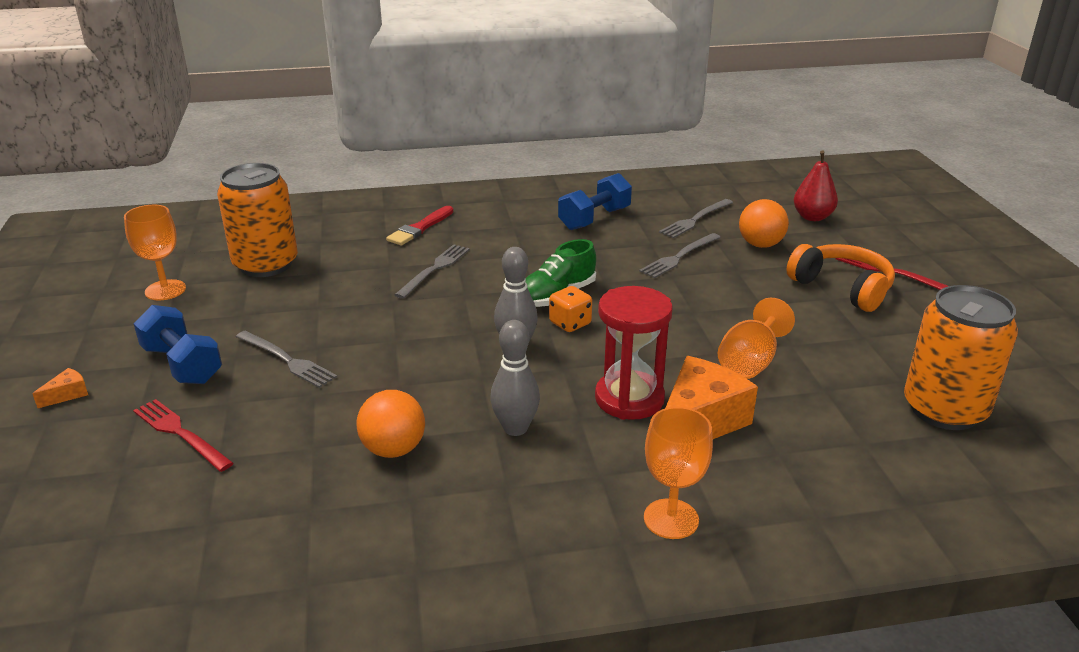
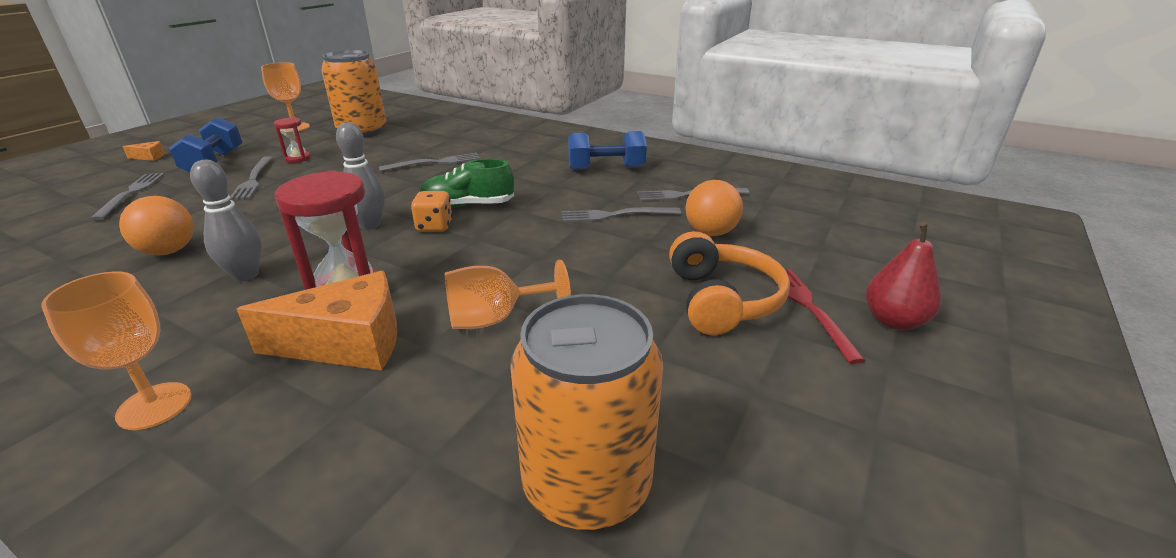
camera: 40 degrees right, 0 degrees up
(181, 433) = (131, 194): red fork -> grey fork
(275, 321) = (298, 158): none -> red hourglass
(420, 228) = (480, 138): red brush -> none
(812, 217) = (814, 230): red pear -> red pear (893, 321)

